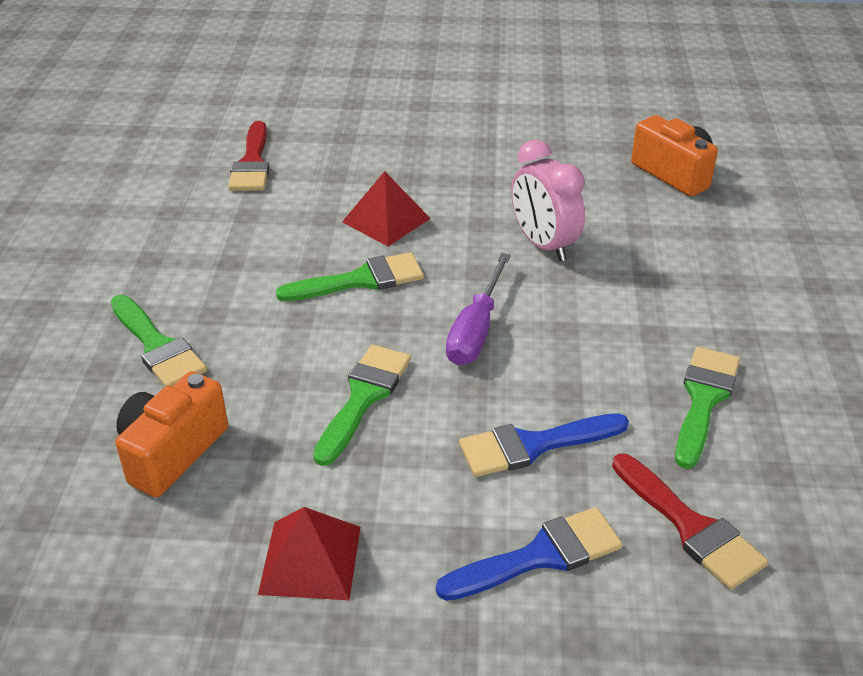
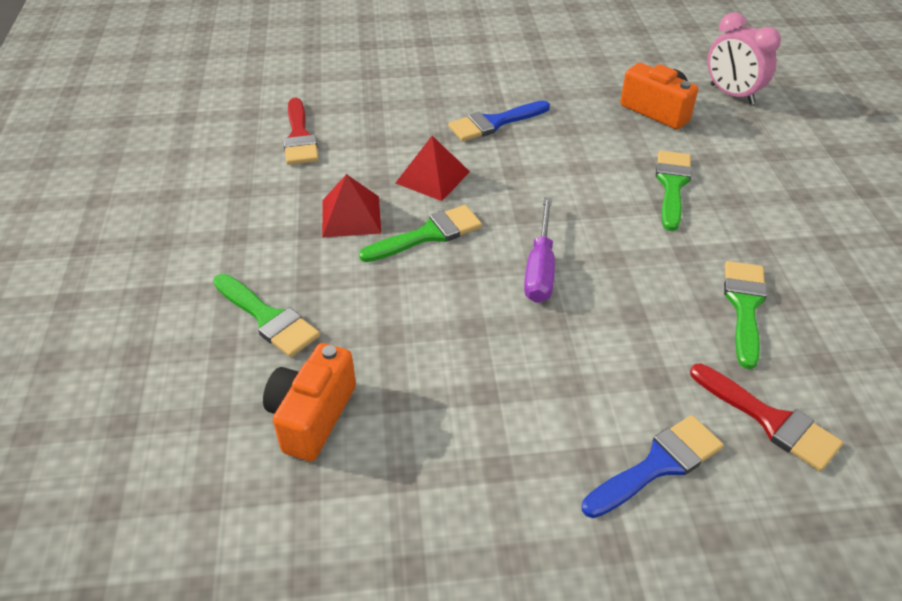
camera: 10 degrees left, 5 degrees up
(310, 560) = (466, 499): red pyramid -> red pyramid (351, 216)
(364, 397) = (464, 341): green brush -> green brush (672, 185)
(533, 445) = (620, 366): blue brush -> blue brush (494, 123)
(543, 245) = (571, 185): pink clock -> pink clock (731, 94)

